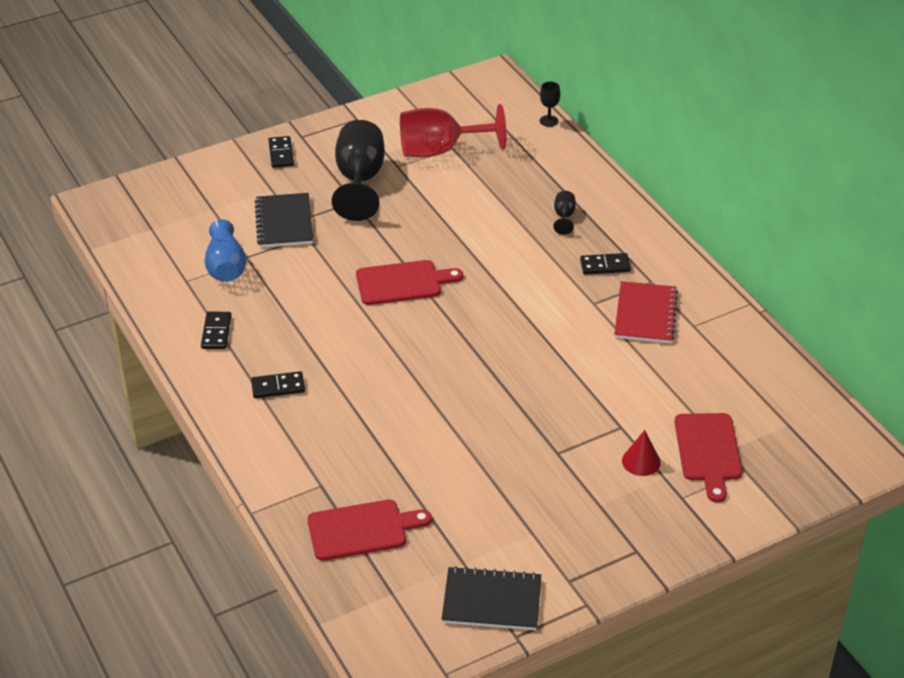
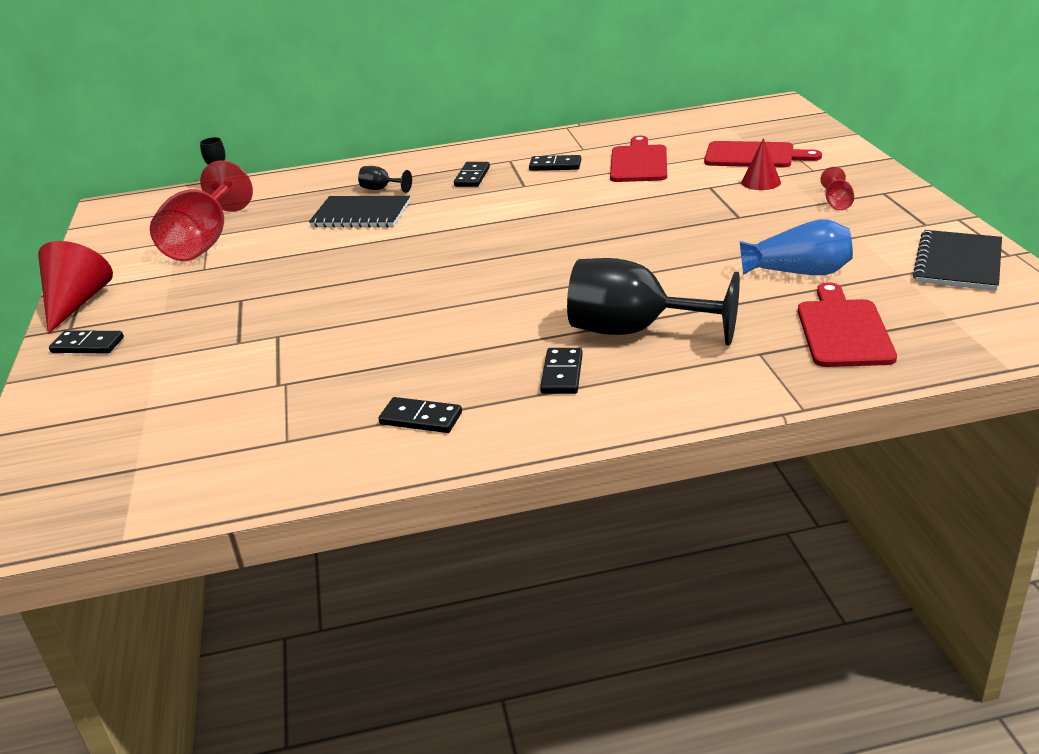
camera: 70 degrees left, 10 degrees down
(226, 266) = (283, 403): blue vase -> blue vase (798, 272)
(284, 222) = (233, 351): black notebook -> black notebook (361, 214)
(335, 125) = (77, 303): none -> red cone
(359, 180) = (204, 293): black goblet -> black goblet (634, 331)
(402, 283) = (418, 278): red cutting board -> red cutting board (639, 162)
(604, 518) = (837, 203): none -> red goblet
(645, 314) = (555, 166): red notebook -> black domino

